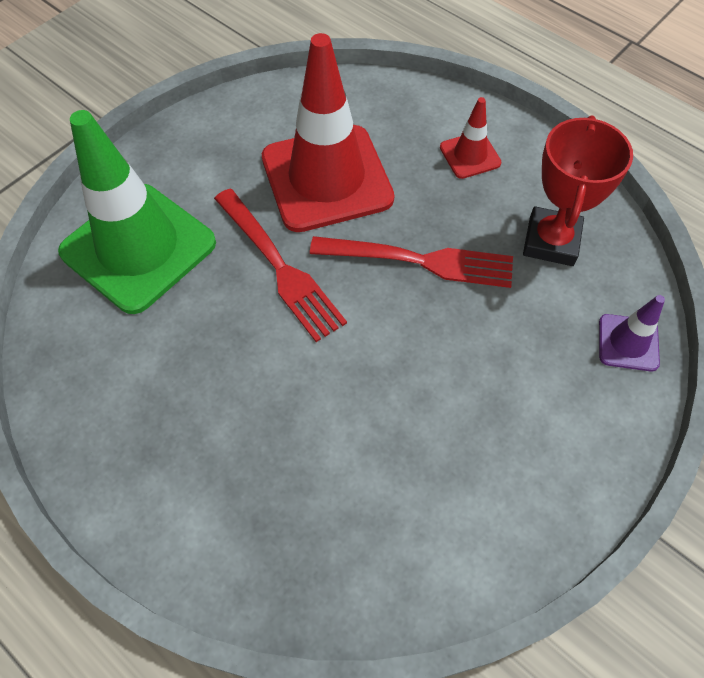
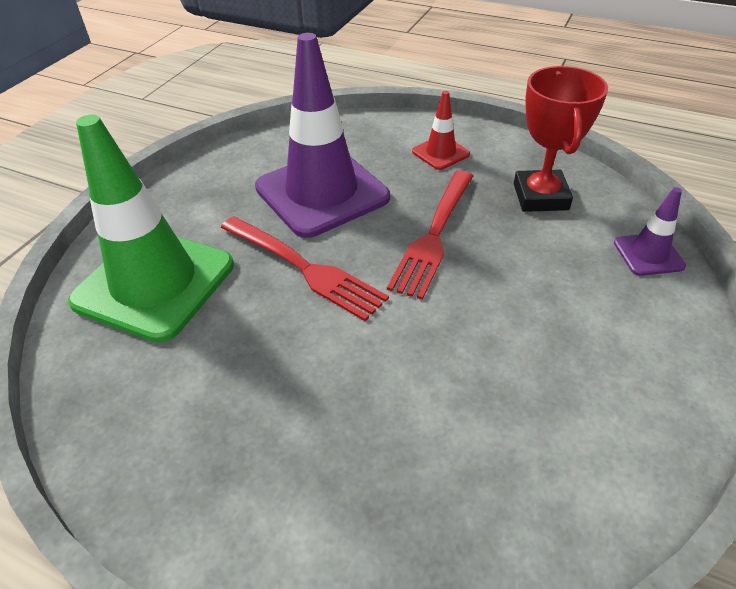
camera: 15 degrees left, 15 degrees down
(327, 178) = (322, 192): red traffic cone -> purple traffic cone
(419, 261) = (434, 235): red fork -> red fork turned 120 degrees clockwise

